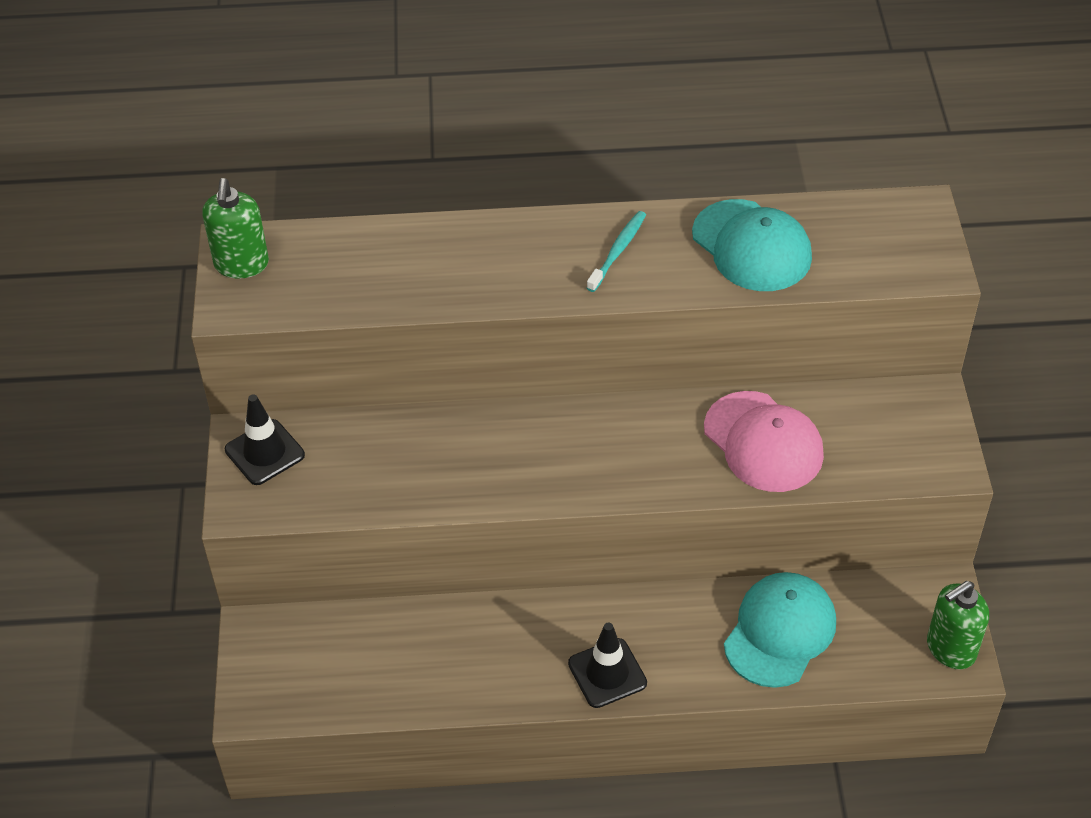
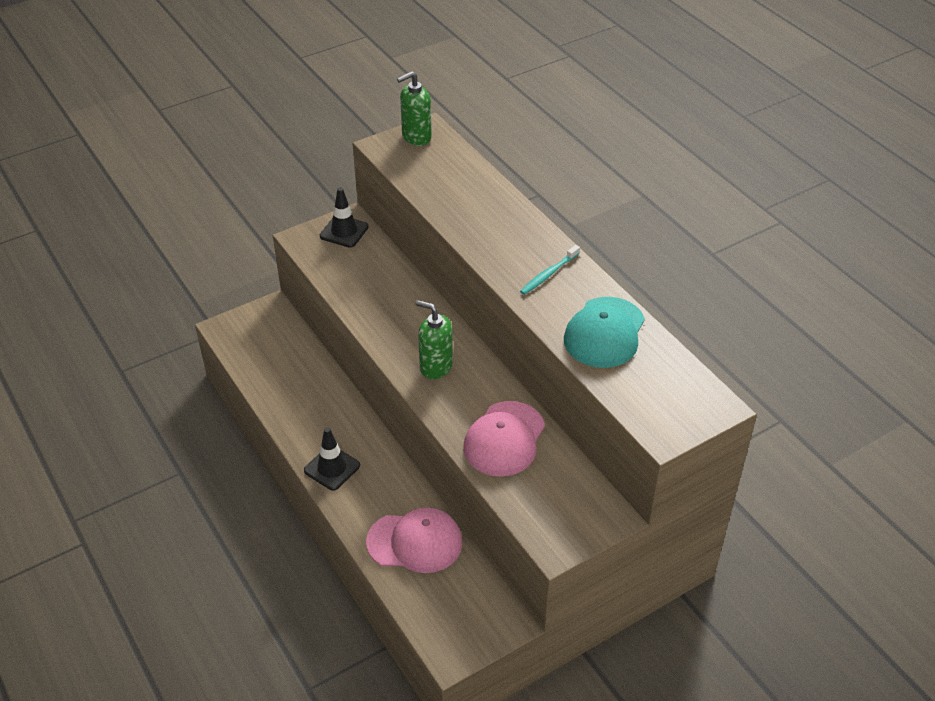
camera: 60 degrees right, 5 degrees down
(618, 251) = (548, 274): turquoise toothbrush -> turquoise toothbrush turned 135 degrees clockwise
(780, 632) = (415, 542): turquoise cap -> pink cap
(950, 649) = (459, 643): green soap dispenser -> green soap dispenser (435, 367)

